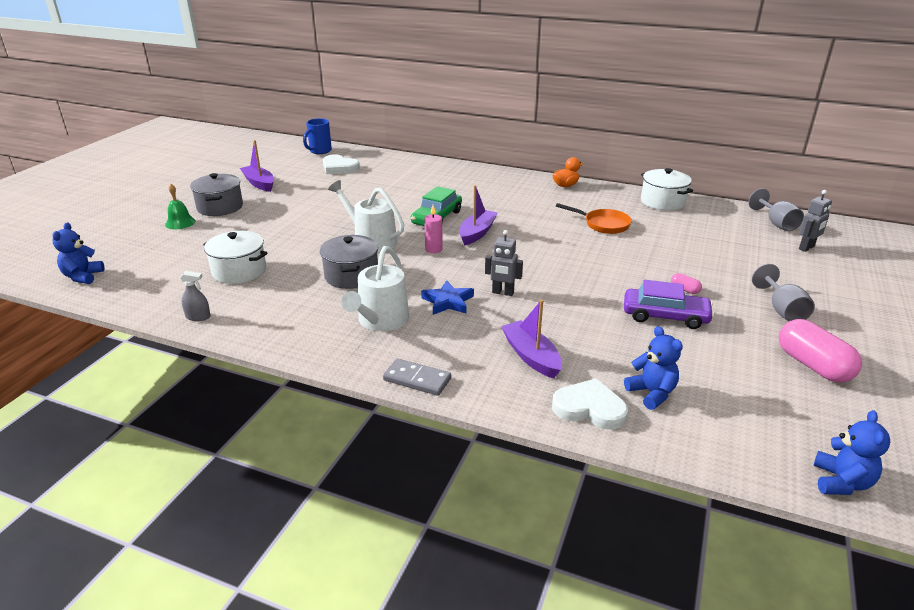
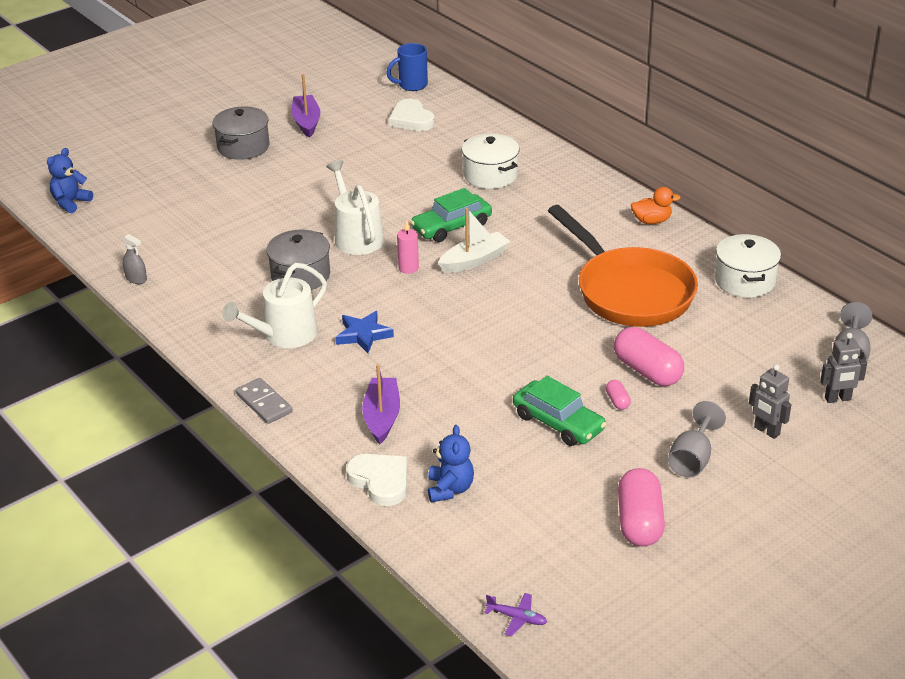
camera: 30 degrees right, 5 degrees up
(180, 223) = (192, 158): green bell -> none
(239, 271) = (204, 237): white pot -> white pot (490, 175)
(477, 233) = (474, 260): purple boat -> white boat
(502, 293) = (425, 342): grey robot -> grey robot (766, 431)
(603, 224) = (629, 291): orange pan -> orange pan, size x2.03
(665, 316) = (558, 422): purple car -> green car
(677, 266) = (647, 371): none -> pink capsule
(841, 482) = (516, 618): blue teddy bear -> purple plane

